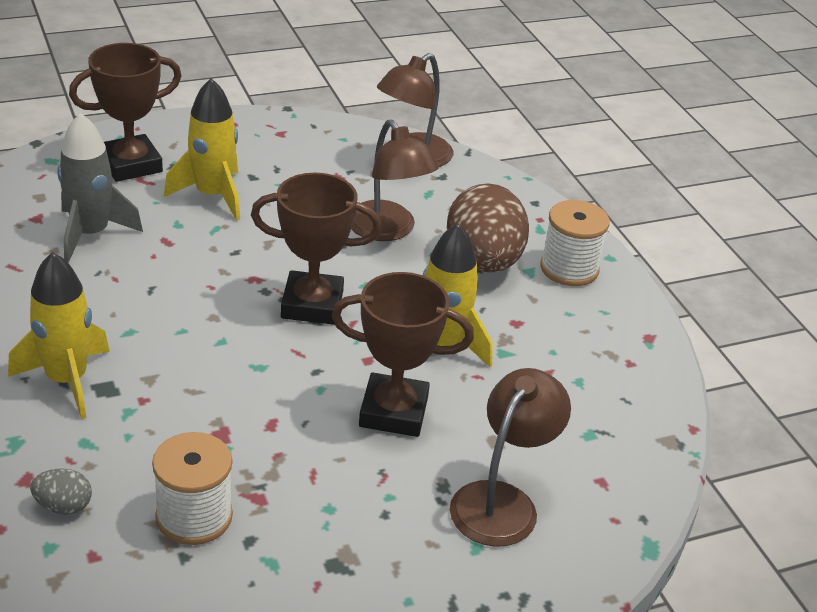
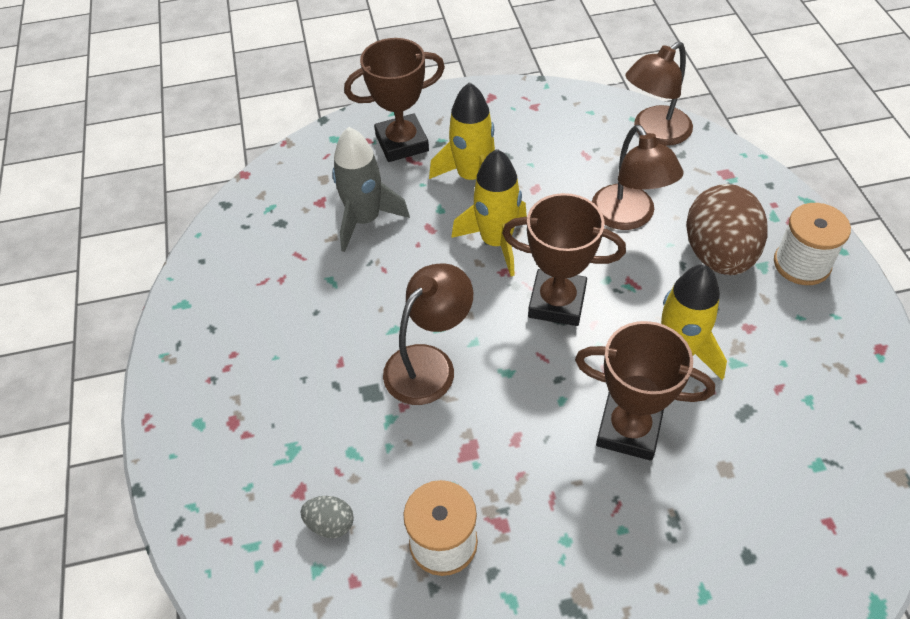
camera: 15 degrees right, 15 degrees up
(67, 380) = (338, 382): yellow rocket -> yellow rocket (496, 242)
(502, 501) = (730, 542): brown lamp -> brown lamp (429, 363)

